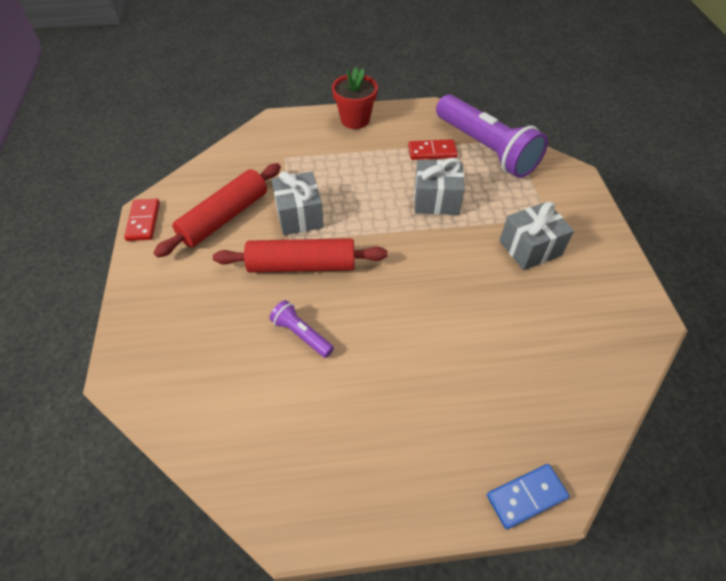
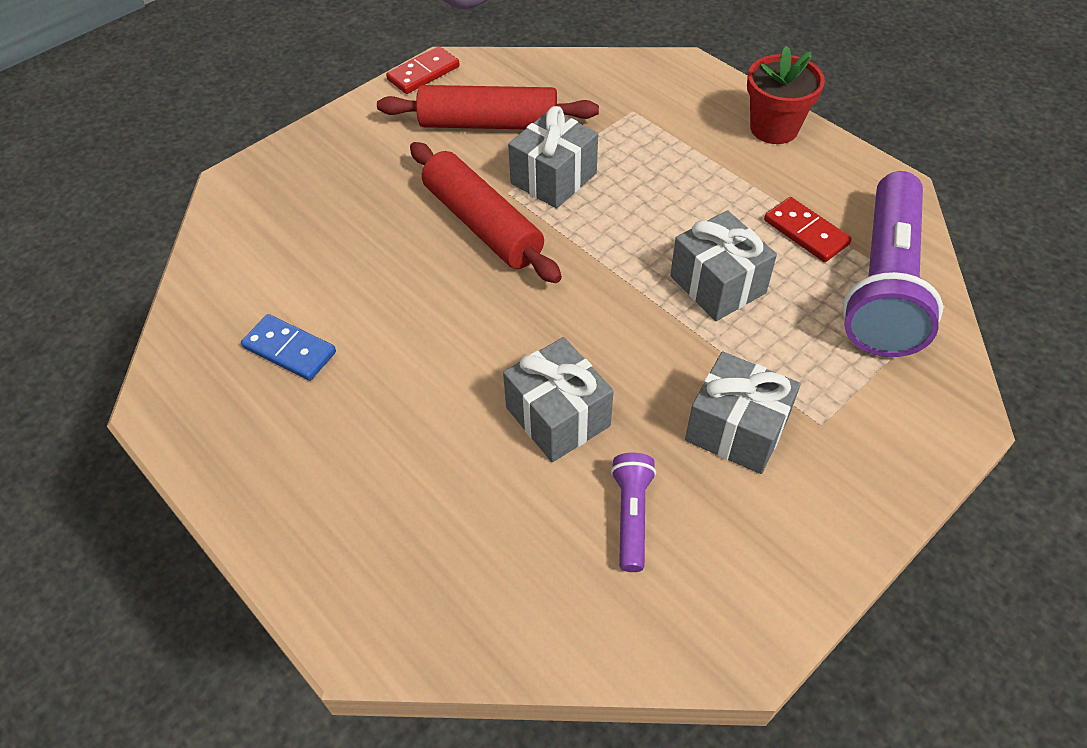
camera: 55 degrees right, 0 degrees up
(301, 334) = (388, 281): purple flashlight -> purple flashlight (631, 516)
(470, 312) = (558, 417): none -> grey gift
(526, 496) = (331, 605): blue domino -> blue domino (290, 350)

